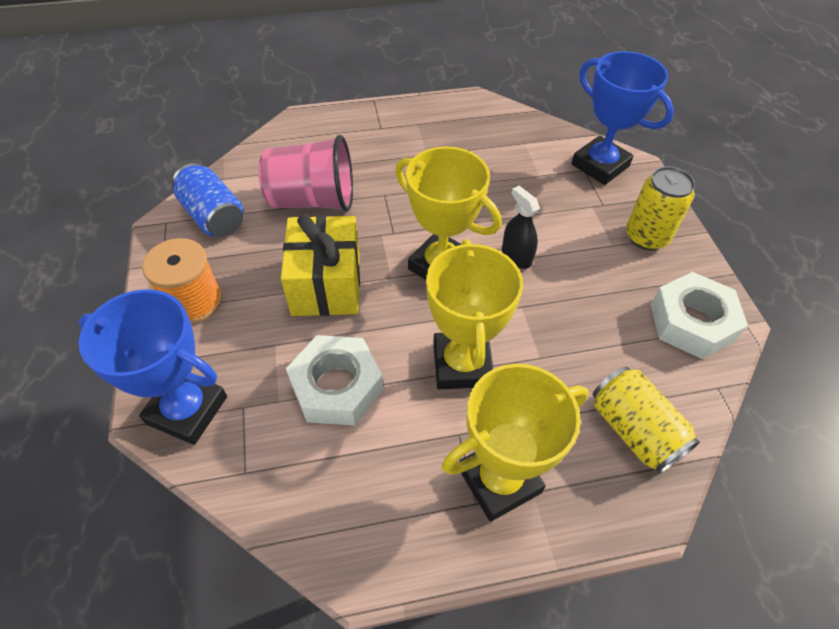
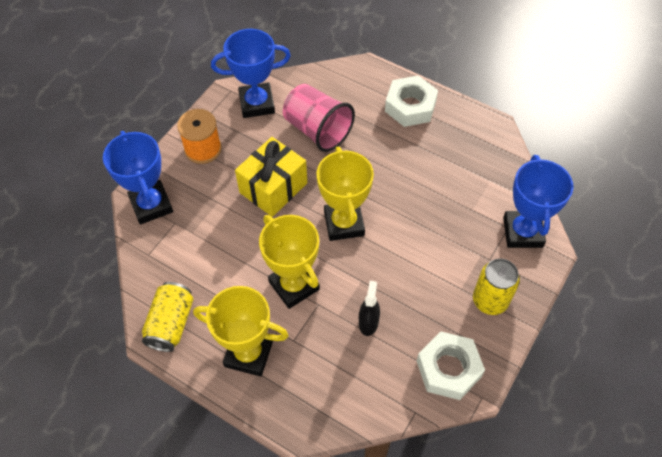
camera: 45 degrees right, 5 degrees up
(213, 216) = (257, 103): blue can -> blue trophy
(337, 386) = (224, 247): white nut -> white nut (410, 106)
(462, 364) = (294, 285): yellow trophy -> yellow trophy turned 75 degrees counterclockwise
(516, 256) = (393, 250): black spray bottle -> black spray bottle (368, 322)
(634, 430) = (341, 391): yellow can -> yellow can (171, 324)

